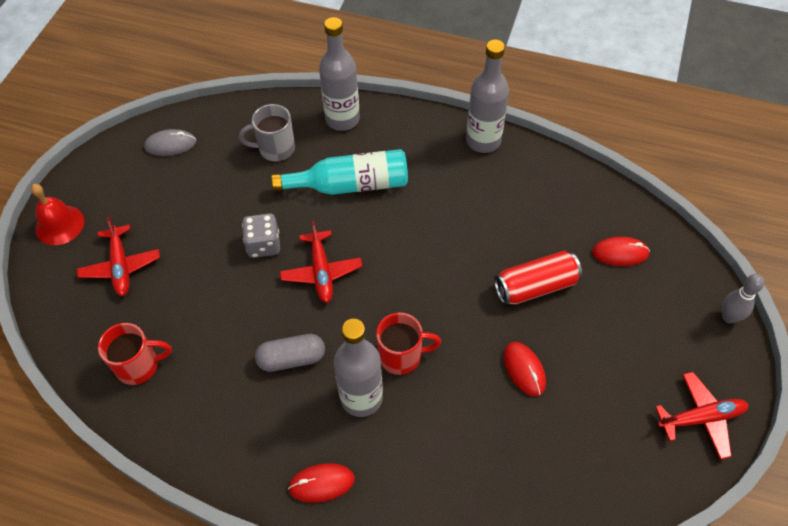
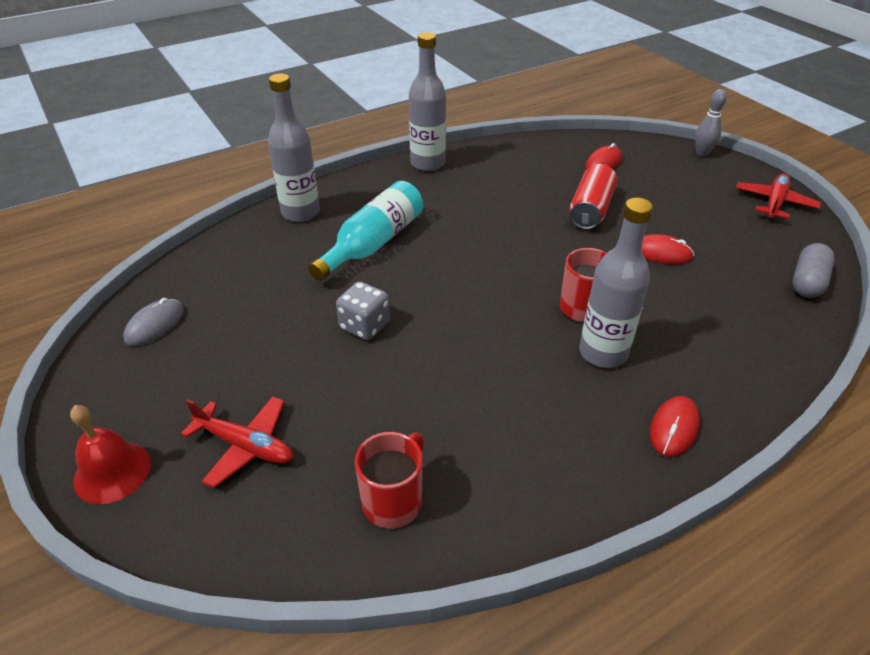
camera: 50 degrees left, 15 degrees down
(275, 149) = (270, 263): grey mug -> none
(292, 359) = (514, 375): grey capsule -> grey capsule (807, 282)
(321, 272) = (442, 306): red plane -> none

